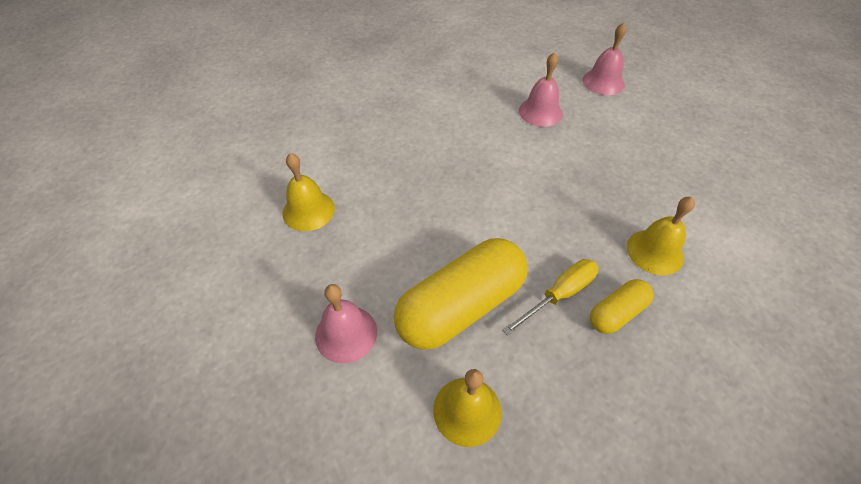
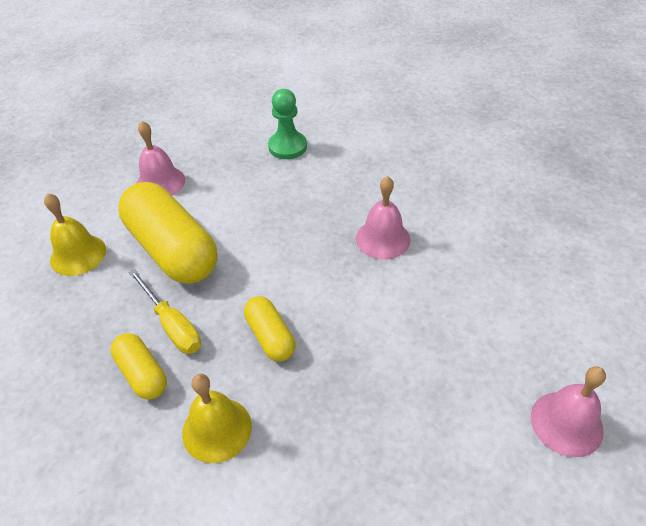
camera: 90 degrees right, 5 degrees down
(308, 210) = (287, 147): yellow bell -> green pawn
(540, 112) = (466, 329): pink bell -> pink bell (383, 239)
(562, 220) = (270, 336): none -> yellow capsule

